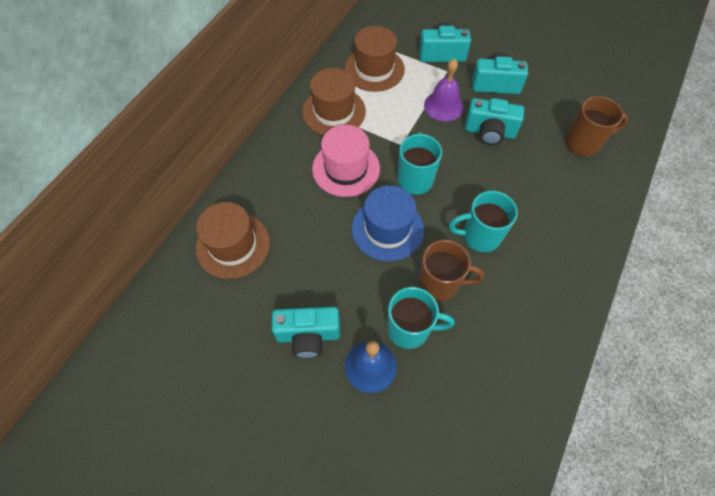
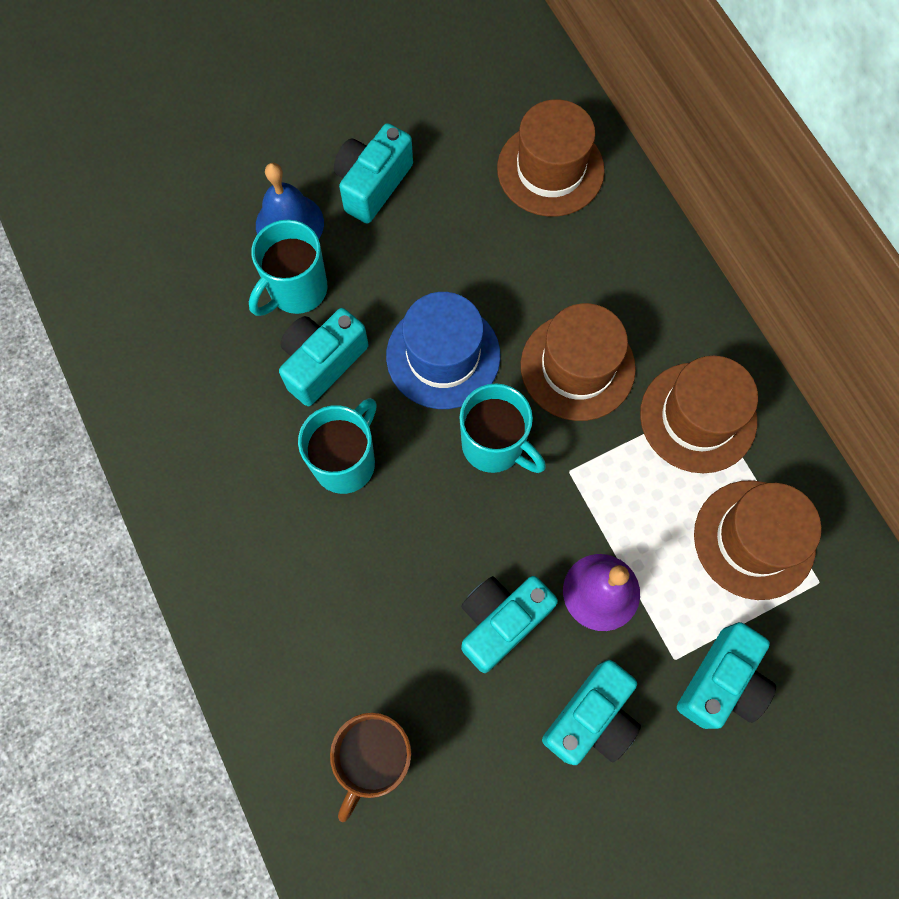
camera: 125 degrees right, 10 degrees up
(346, 168) = (577, 367): pink hat -> brown hat
(439, 284) = (322, 363): brown mug -> turquoise camera

